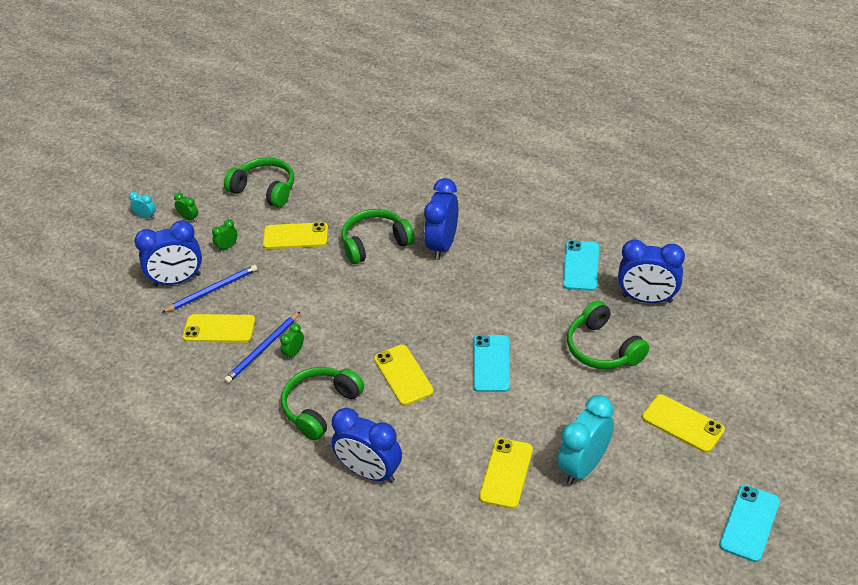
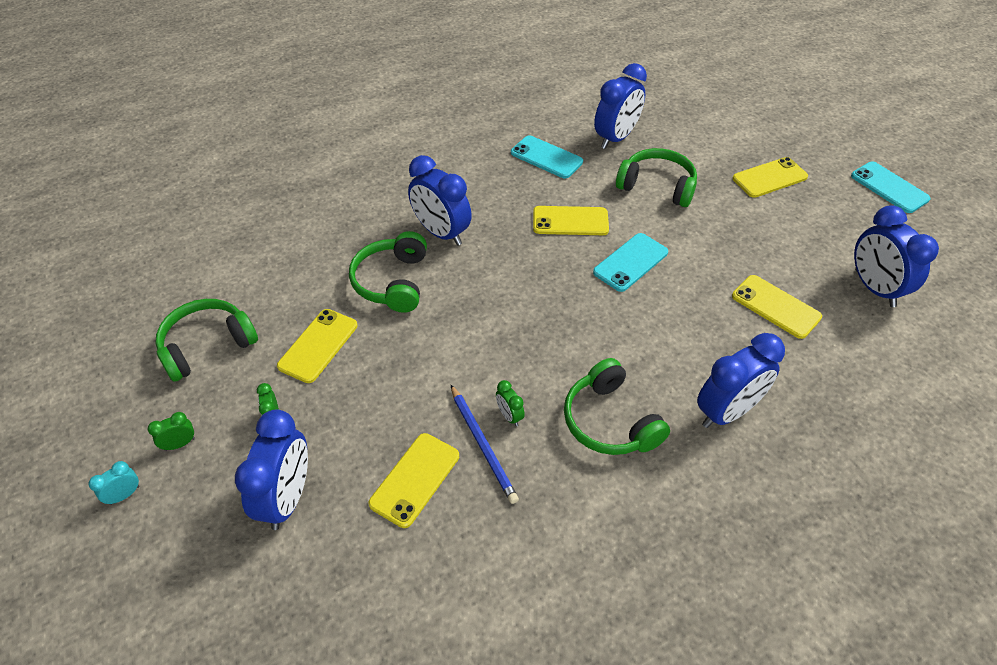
camera: 65 degrees left, 5 degrees up
(212, 290) = (340, 463): blue pencil -> none
(403, 375) = (605, 332): yellow phone -> yellow phone (570, 221)
(491, 363) = (630, 262): turquoise phone -> turquoise phone turned 75 degrees counterclockwise
(582, 540) = (874, 288): none -> blue clock
(583, 466) = (790, 253): turquoise clock -> none
(602, 348) = (657, 186): green headphones -> green headphones turned 150 degrees counterclockwise

